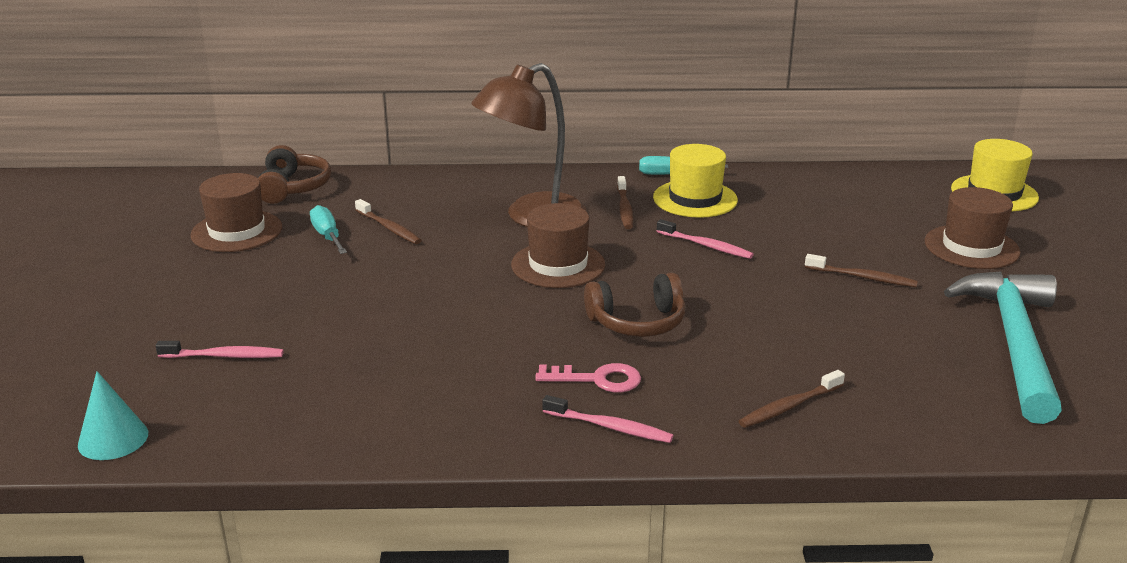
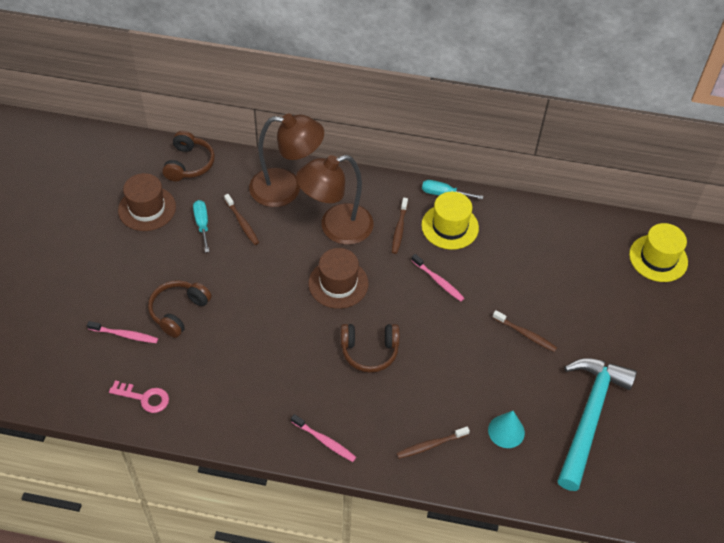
camera: 10 degrees right, 25 degrees up
(113, 439) = (59, 395): turquoise cone -> turquoise cone (506, 431)
(311, 321) = (178, 311): none -> brown headphones
(445, 193) = (286, 189): none -> brown lamp
(597, 379) = (330, 399): pink key -> pink key (144, 398)
(971, 247) = (611, 316): brown hat -> none

